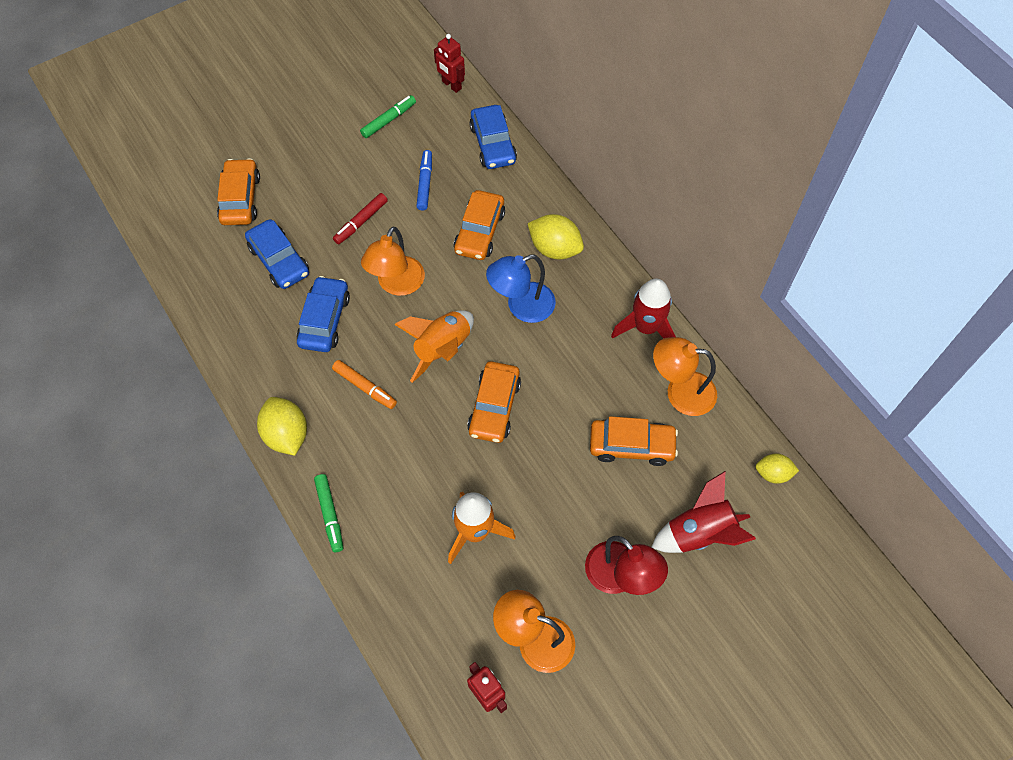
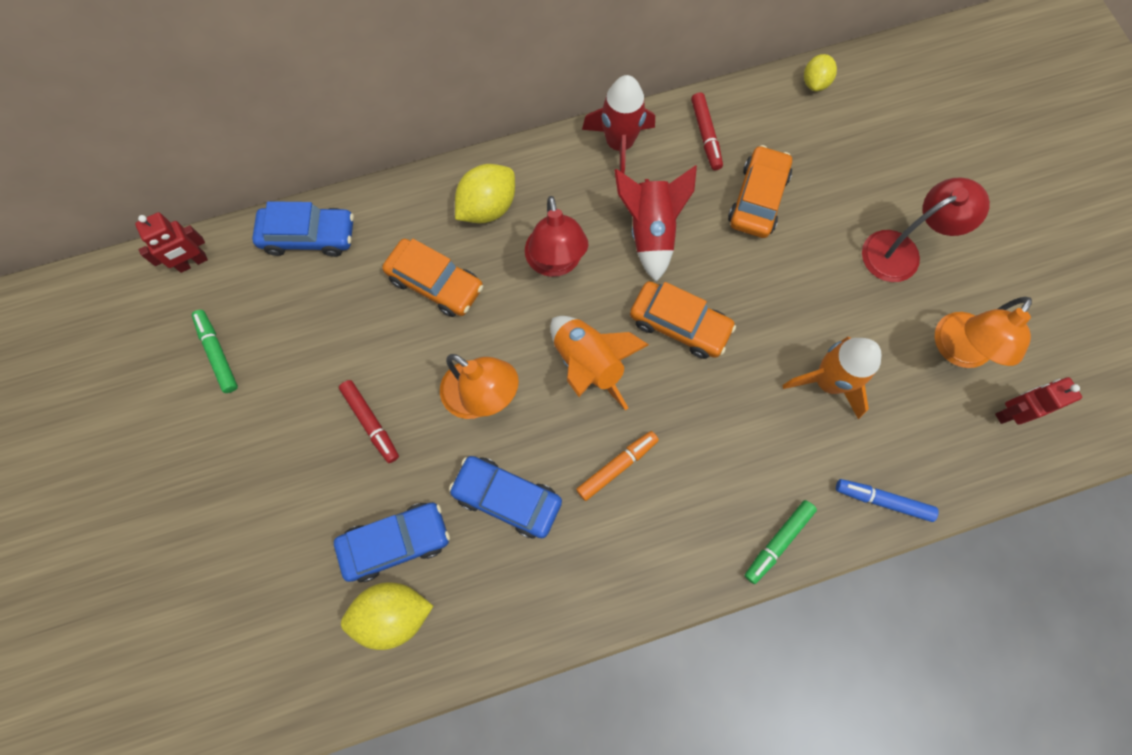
camera: 75 degrees left, 10 degrees up
(240, 199) = (273, 581): orange car -> none
(286, 435) = (660, 576): yellow lemon -> yellow lemon (393, 614)
(330, 515) = (778, 542): green marker -> green marker turned 135 degrees clockwise
(425, 183) = (339, 330): blue marker -> blue marker (882, 500)
(521, 306) = (555, 263): blue lamp -> red lamp
(680, 392) = (705, 135): orange lamp -> red marker
(699, 533) = (866, 166): red rocket -> red rocket (650, 232)

